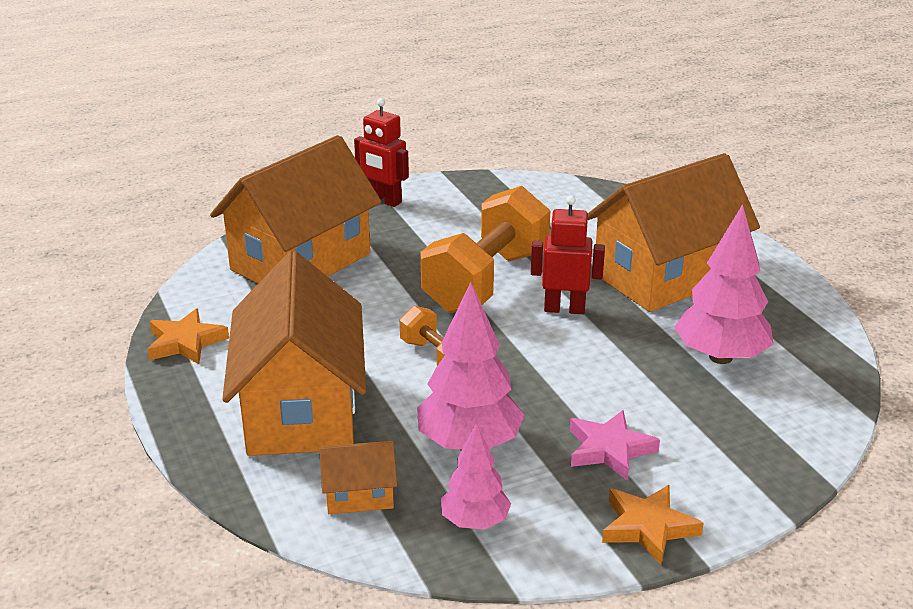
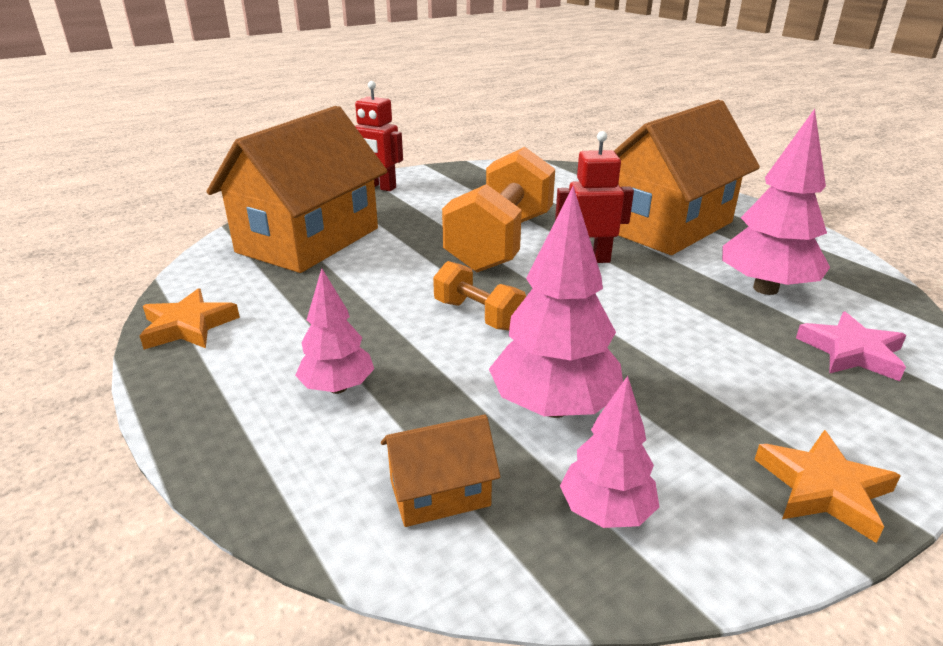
camera: 10 degrees left, 0 degrees up
(301, 410) = (337, 388): orange house -> pink tree
(609, 449) = (716, 395): pink star -> pink star (851, 352)

